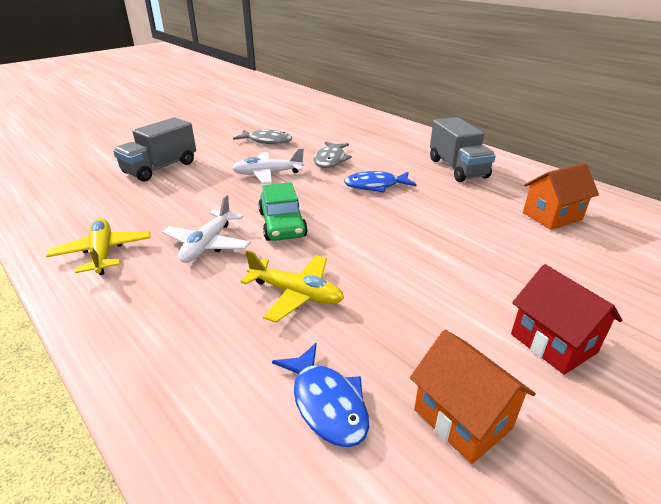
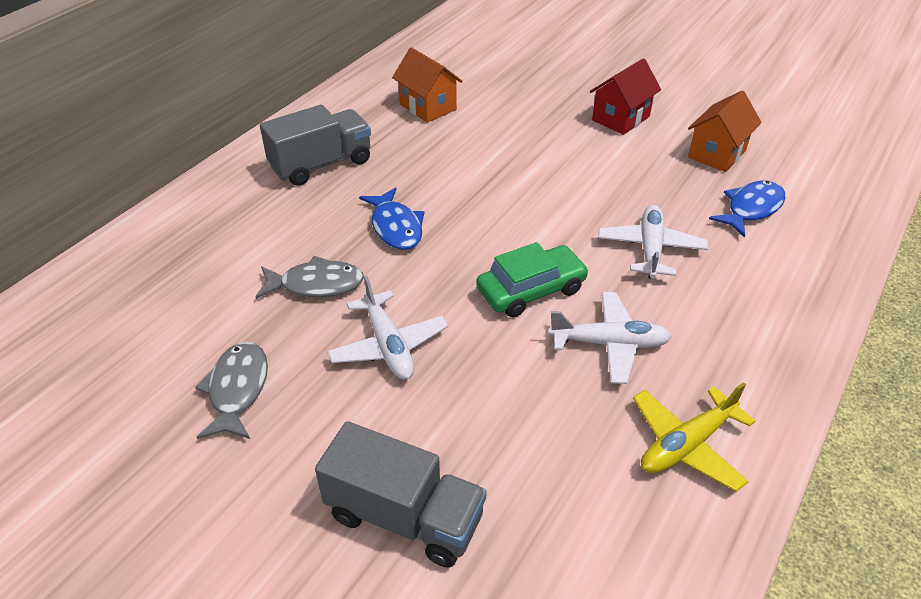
camera: 105 degrees left, 10 degrees up
(296, 294) = (650, 249): yellow plane -> white plane

